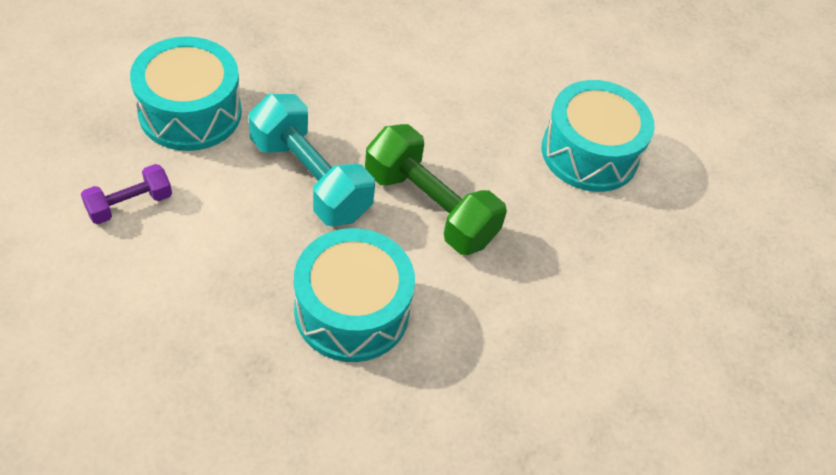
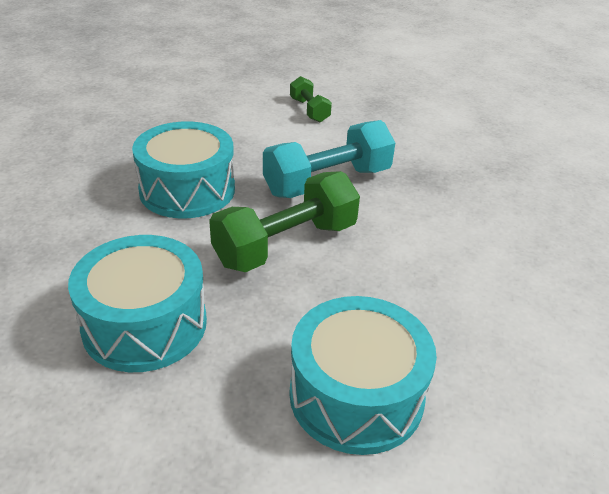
camera: 105 degrees right, 15 degrees down
(129, 204) = (309, 110): purple dumbbell -> green dumbbell
(190, 112) = (399, 134): turquoise drum -> turquoise drum (145, 324)

